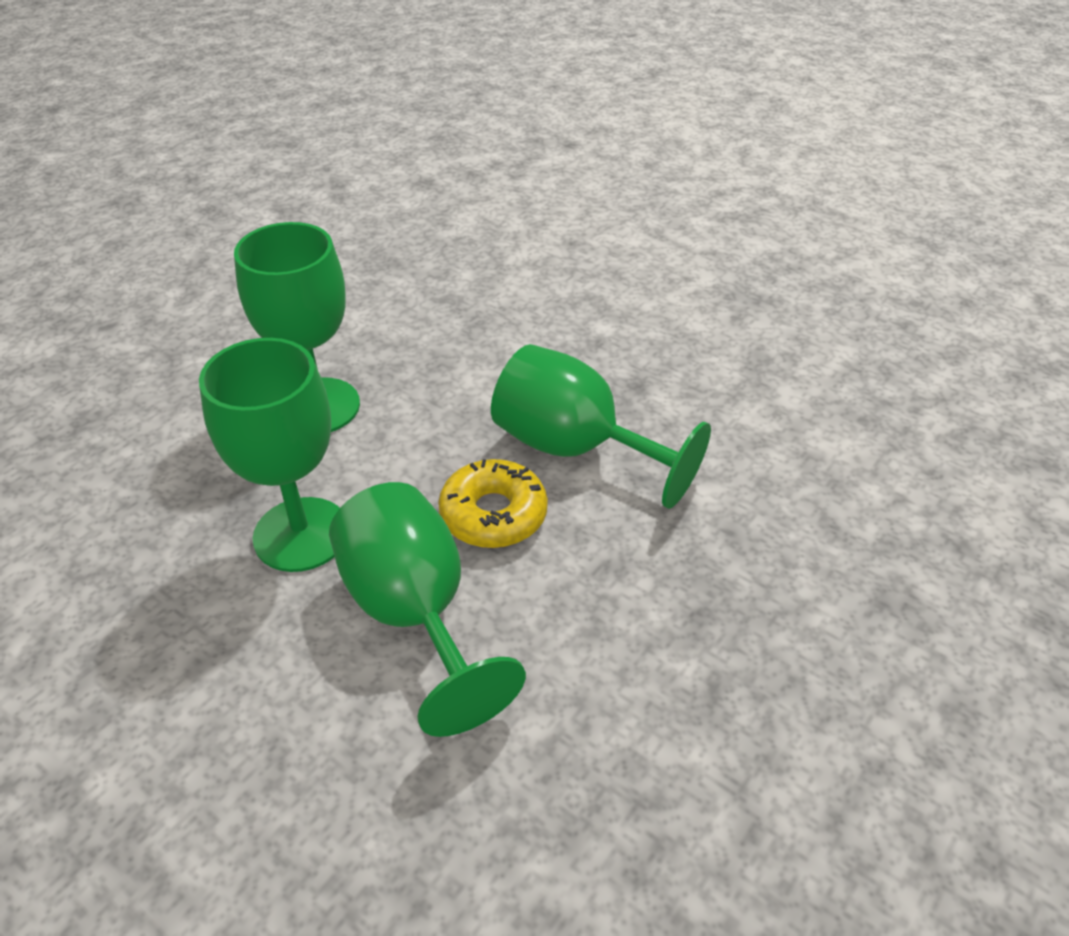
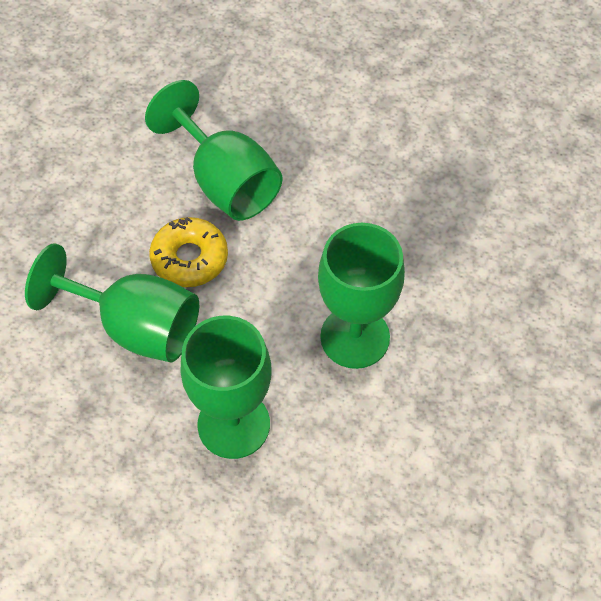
camera: 170 degrees right, 15 degrees up
(301, 534) = (318, 223): green goblet -> green goblet (233, 424)

